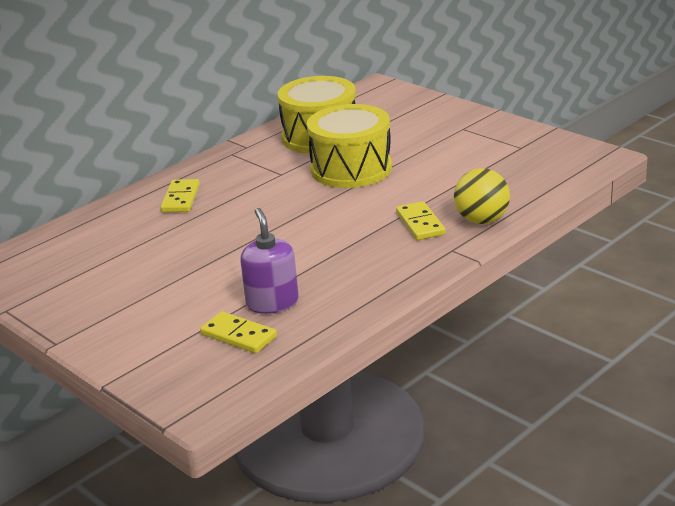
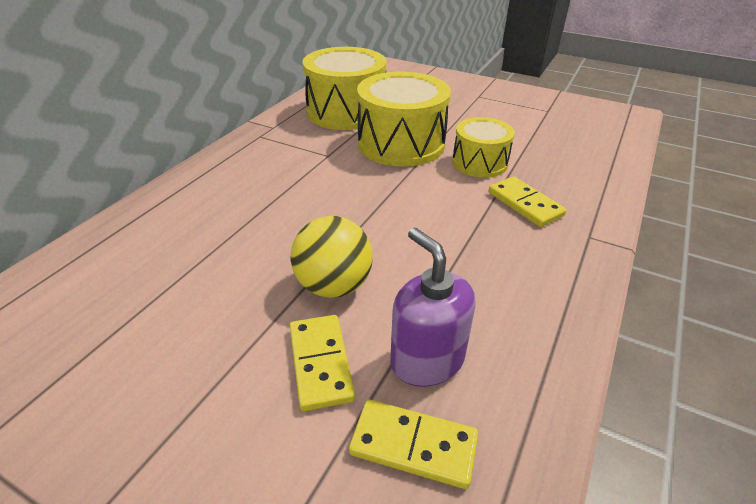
camera: 20 degrees left, 10 degrees up
(181, 198) = (221, 196): yellow domino -> yellow domino (321, 363)
(409, 189) = (479, 162): none -> yellow drum
(482, 220) = (586, 193): yellow ball -> yellow ball (334, 285)

